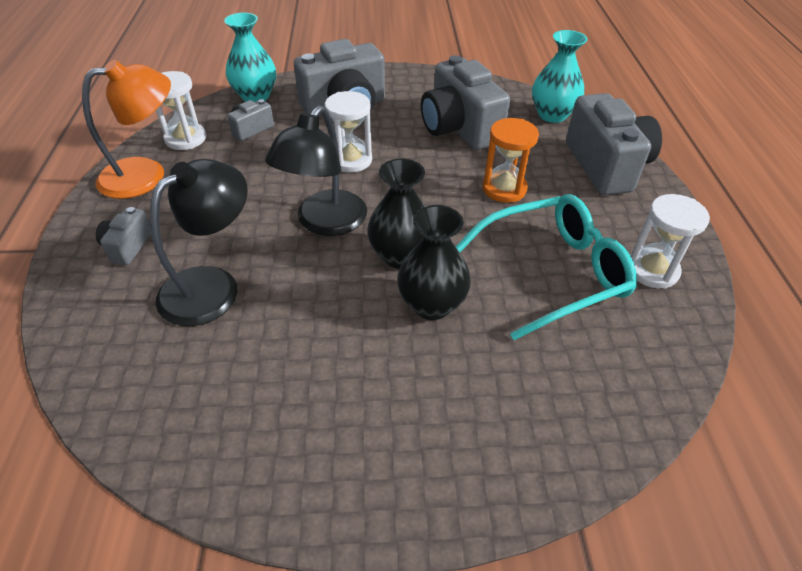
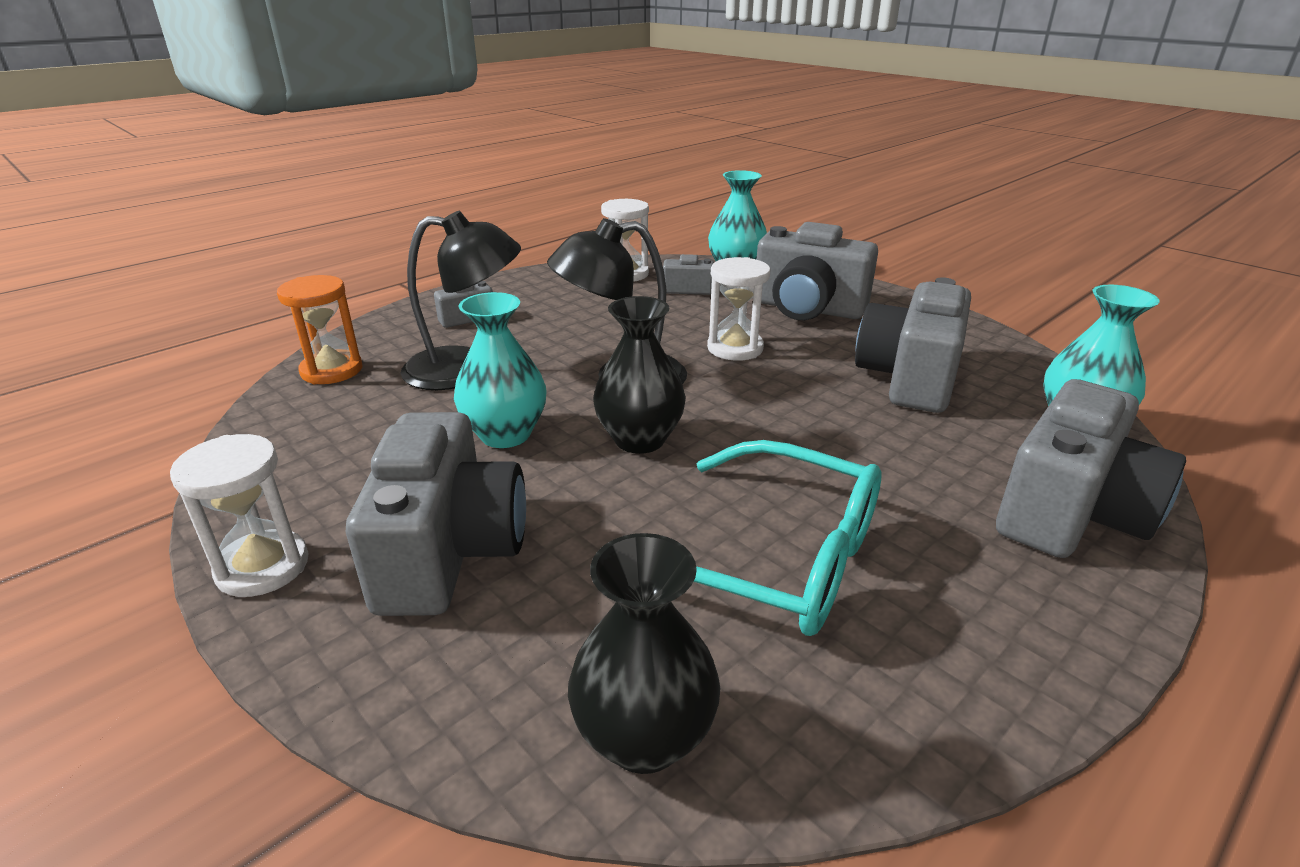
camera: 50 degrees right, 15 degrees down
(146, 175) = (556, 283): orange lamp -> none
(325, 309) = (505, 434): none -> turquoise vase
(425, 398) = (450, 551): none -> grey camera
(432, 305) = (593, 492): black vase -> black vase (644, 737)
(504, 189) = (863, 453): orange hourglass -> orange hourglass (332, 370)
(652, 270) = (928, 655): white hourglass -> white hourglass (263, 567)

